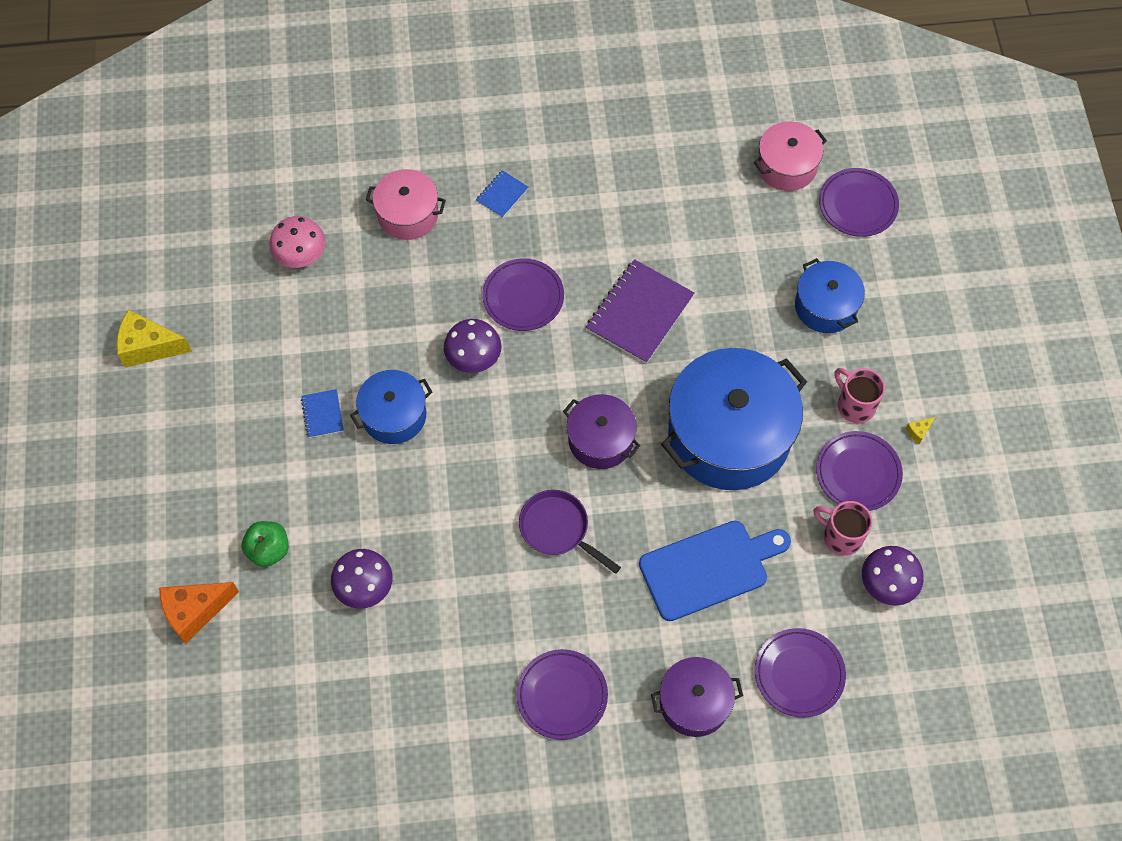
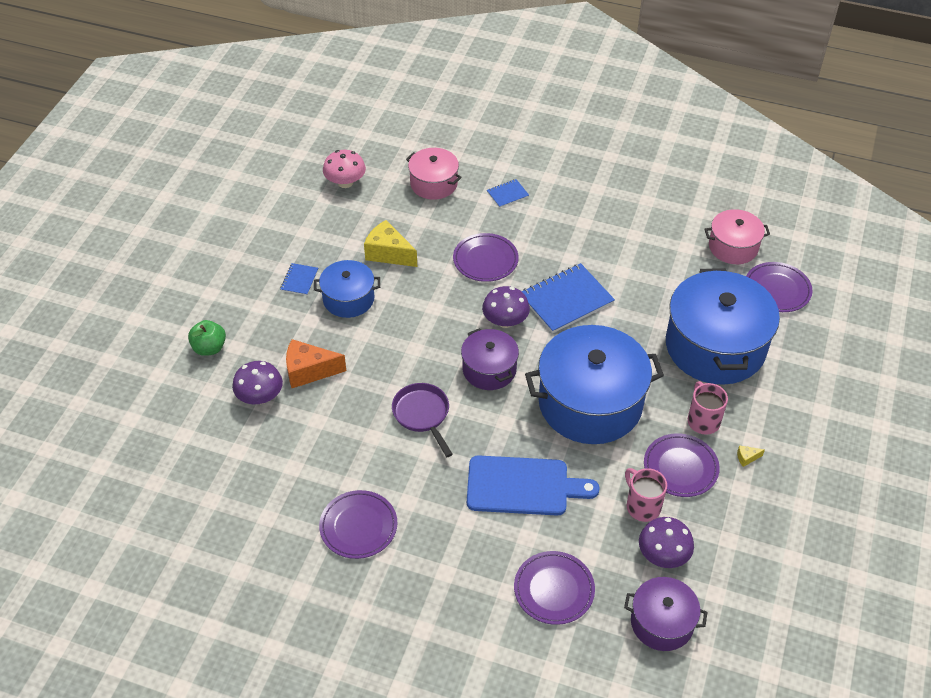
camera: 25 degrees right, 15 degrees down
(149, 347) = (210, 200): yellow cheese -> yellow cheese (388, 253)
(195, 611) = (135, 366): orange cheese -> orange cheese (309, 371)
(473, 357) = (427, 284): purple mushroom -> purple mushroom (505, 321)
(639, 313) = (566, 300): purple notebook -> blue notebook
(694, 702) = (458, 574): purple pot -> purple pot (662, 622)
(825, 306) = (715, 346): blue pot -> blue pot, size x1.89

